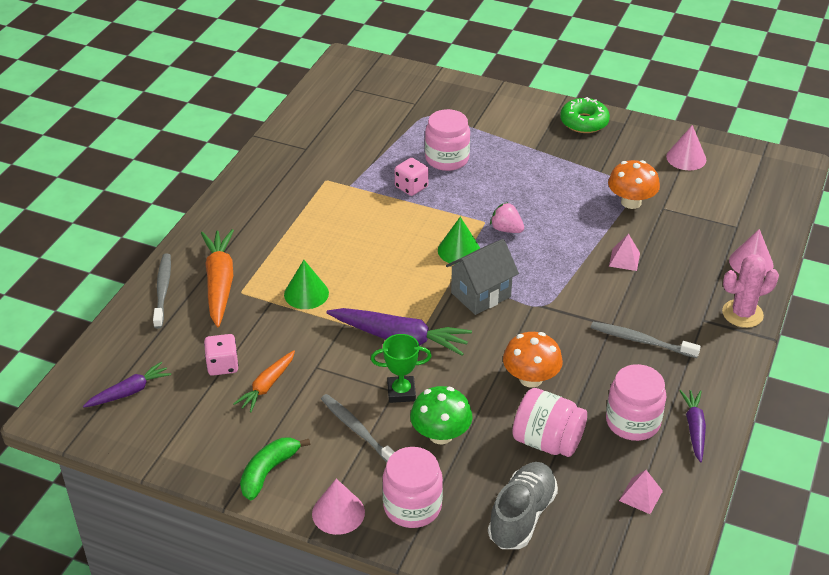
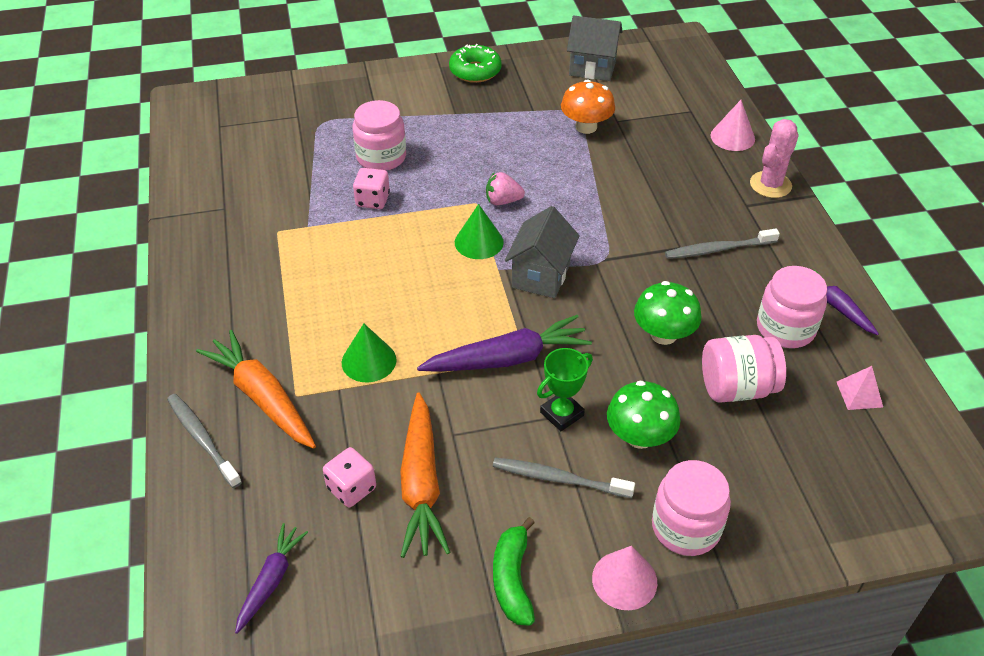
camera: 35 degrees left, 5 degrees up
(267, 386) = (421, 484): orange carrot -> orange carrot, size x1.69
(522, 516) = (787, 475): grey shoe -> none
(531, 378) = (663, 334): orange mushroom -> green mushroom
(624, 259) = (631, 181): pink pyramid -> none
(686, 158) = (592, 68): pink cone -> grey house

